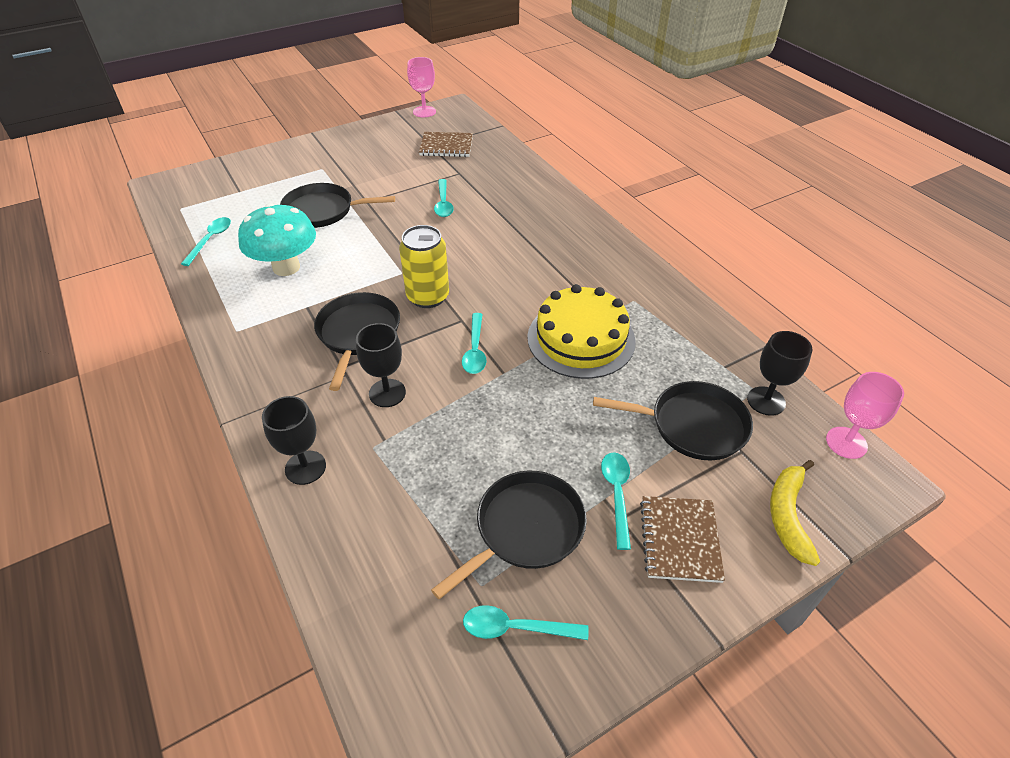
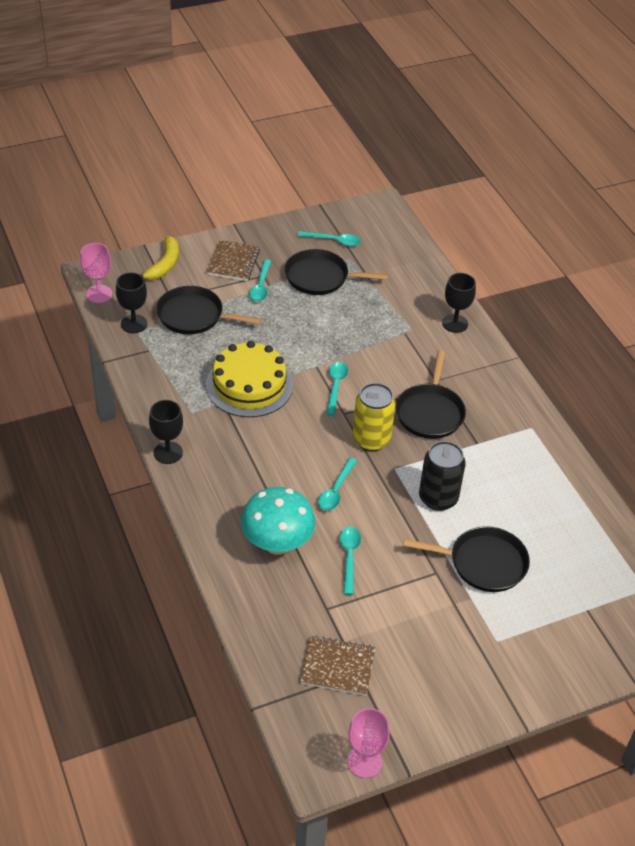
camera: 175 degrees left, 0 degrees up
(210, 240) = (591, 534): turquoise spoon -> turquoise spoon (336, 490)
(286, 267) = (505, 489): turquoise mushroom -> turquoise mushroom (277, 543)
(358, 253) = (438, 498): none -> black can
(387, 393) = (404, 363): black goblet -> black goblet (168, 453)
(525, 529) = (320, 277): black pan -> black pan turned 45 degrees clockwise

